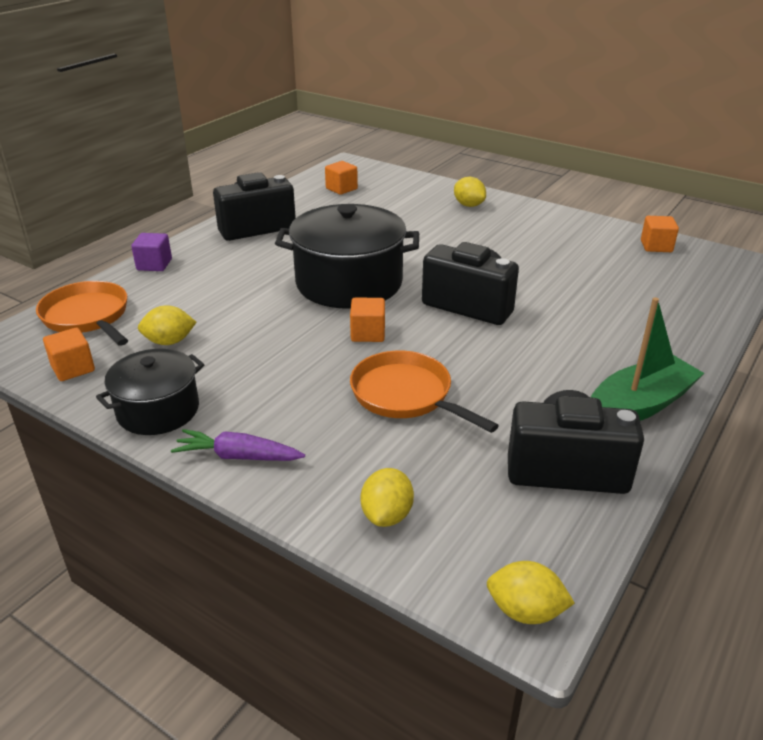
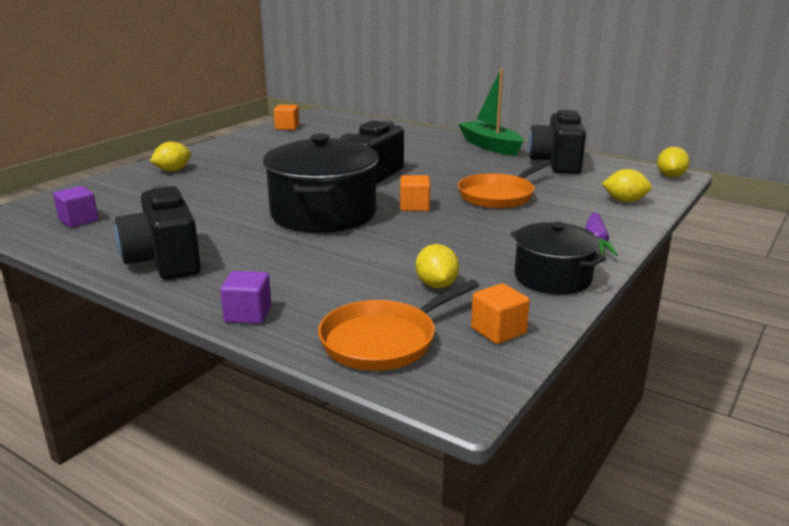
camera: 90 degrees left, 10 degrees down
(341, 189) = (78, 220): orange cube -> purple cube

